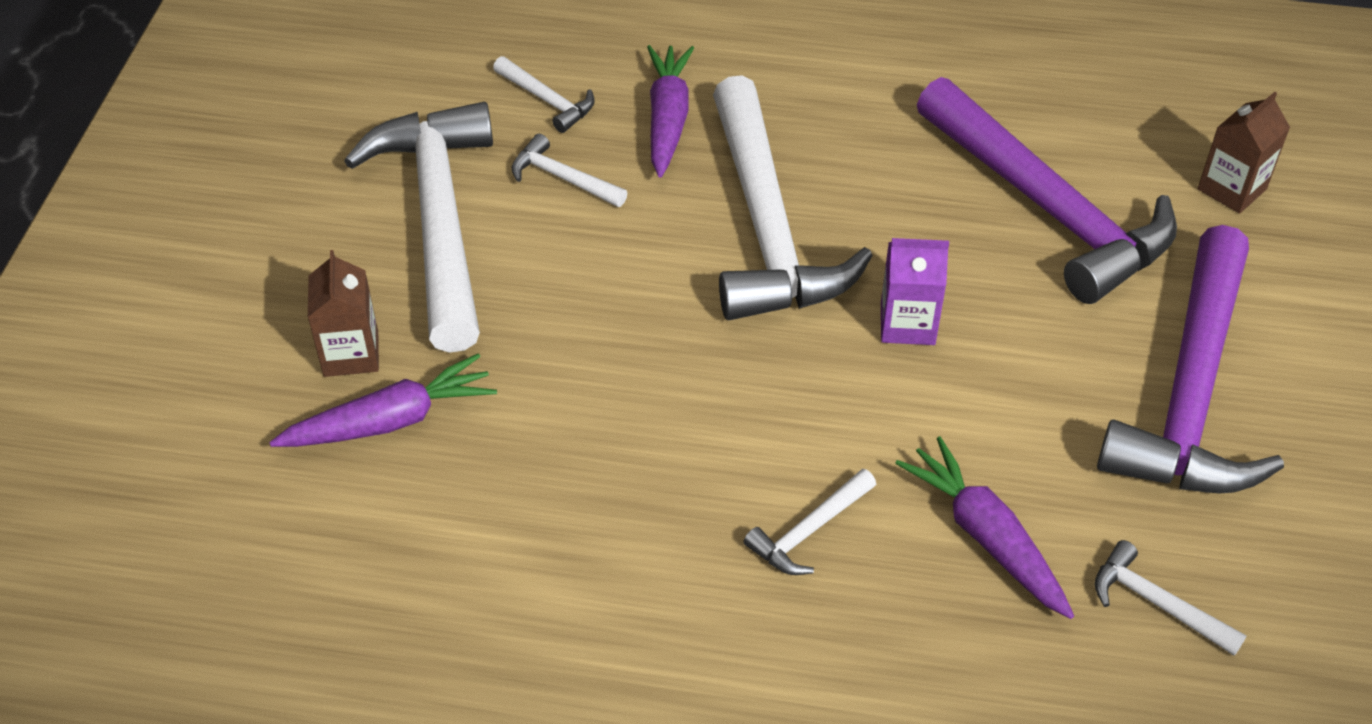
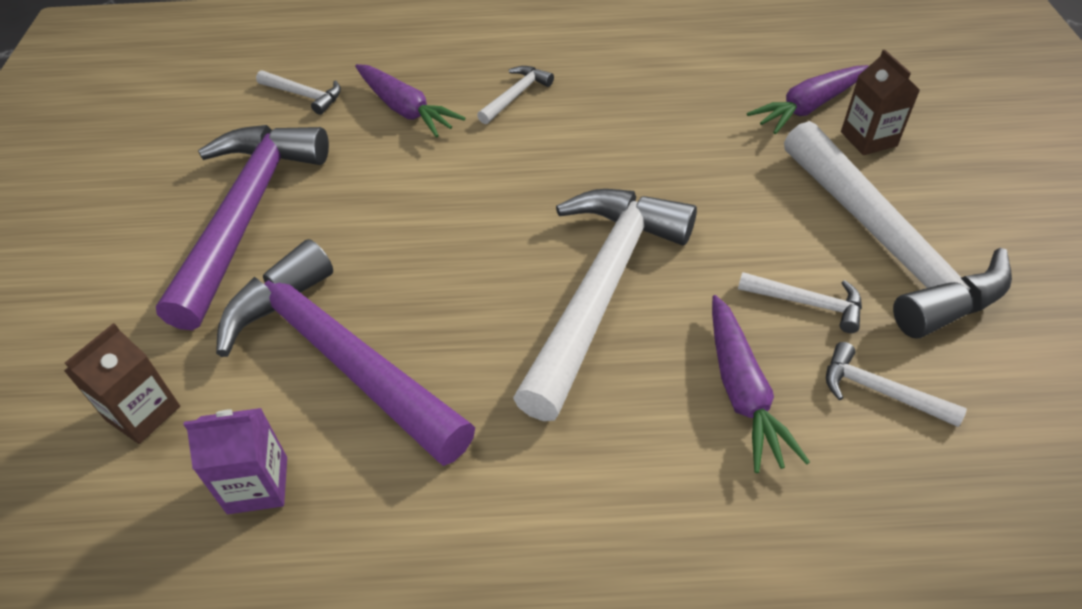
camera: 170 degrees right, 0 degrees up
(767, 225) = (601, 290): white hammer -> white hammer turned 45 degrees clockwise
(907, 324) = (465, 227): purple carton -> purple carton (257, 485)

